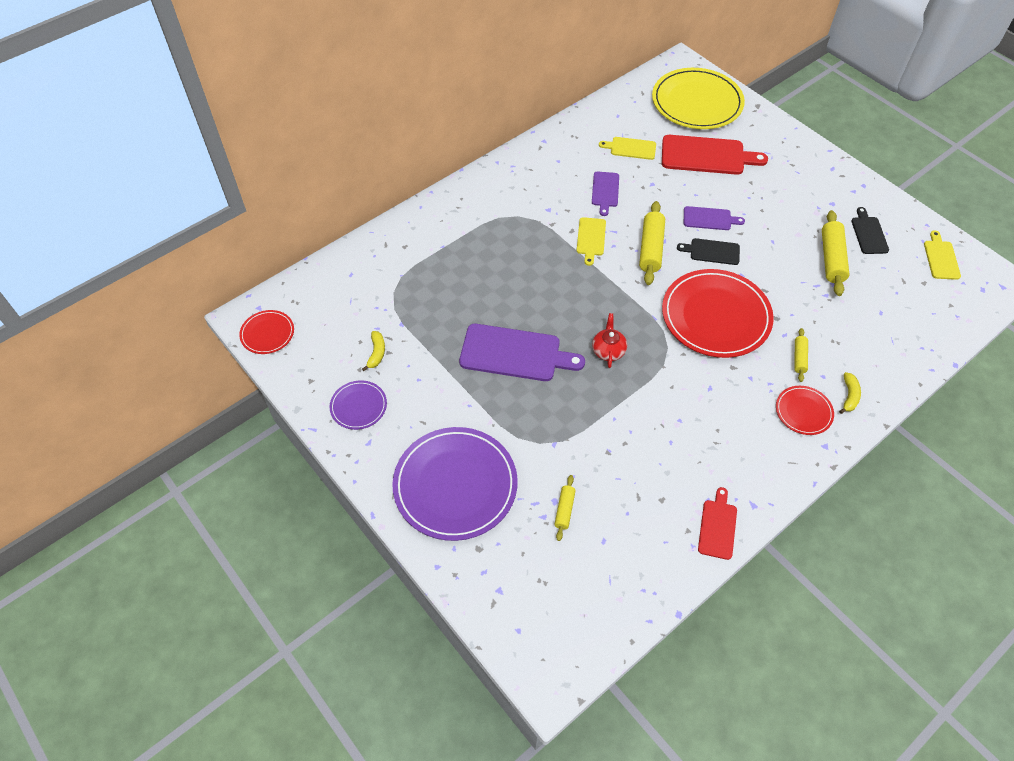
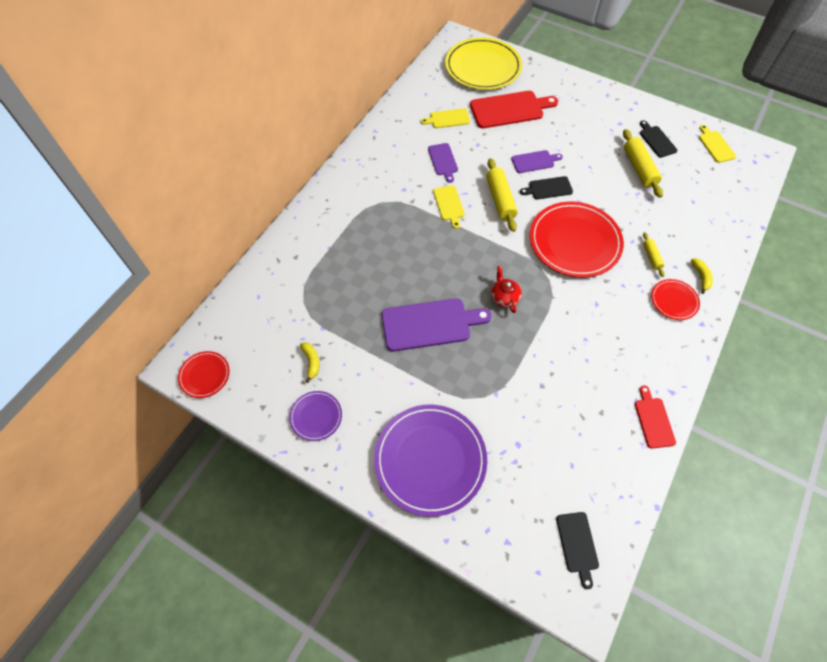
camera: 20 degrees left, 5 degrees up
(564, 510) = (529, 449): yellow rolling pin -> none
(572, 619) = (577, 545): none -> black cutting board

